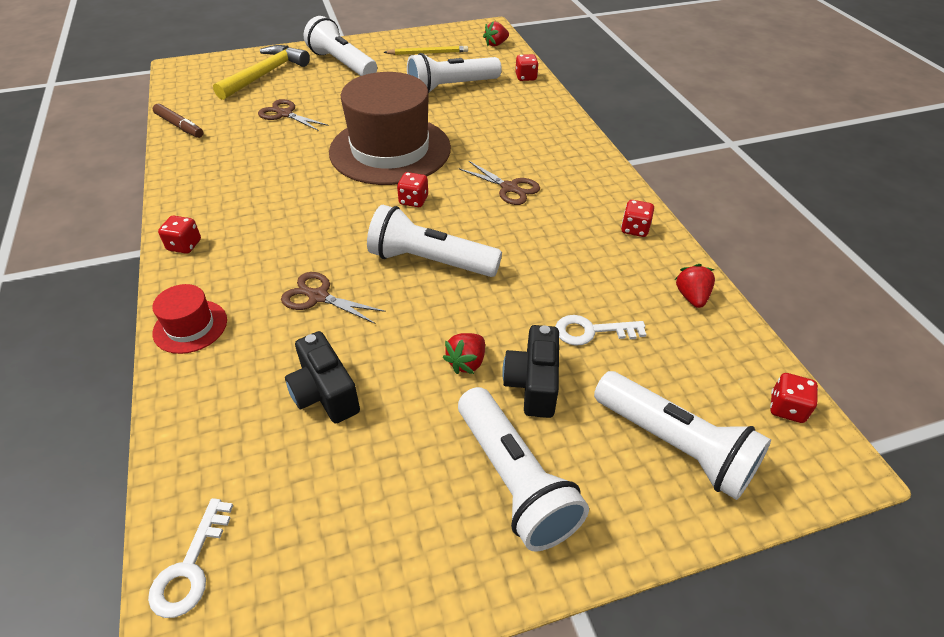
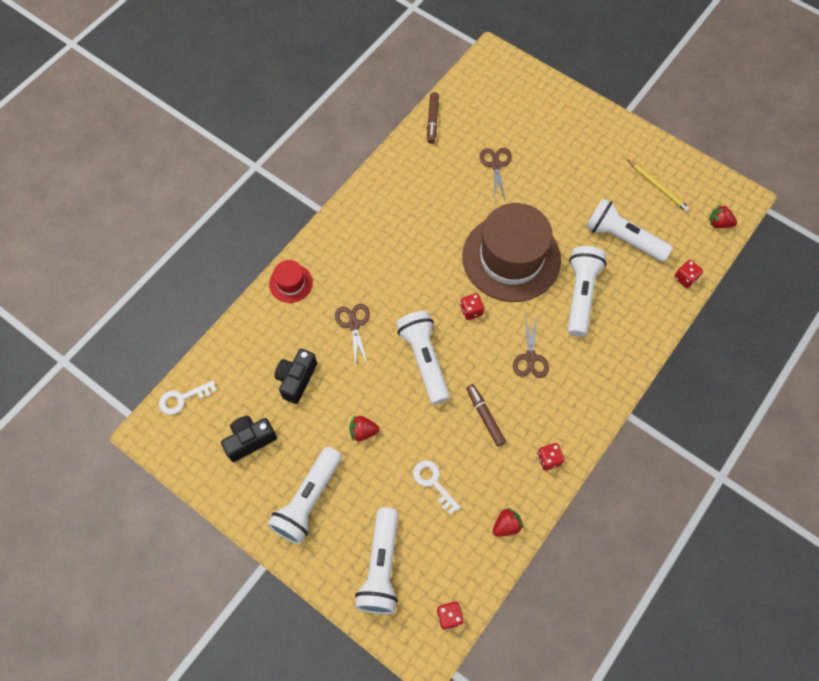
camera: 55 degrees right, 20 degrees up
(184, 245) = (339, 226): red dice -> none
(265, 74) = (530, 112): yellow hammer -> none
(342, 64) = (588, 145): white flashlight -> white flashlight (581, 295)
(533, 384) = (372, 474): black camera -> black camera (250, 440)
(545, 249) = (485, 416): none -> brown marker

